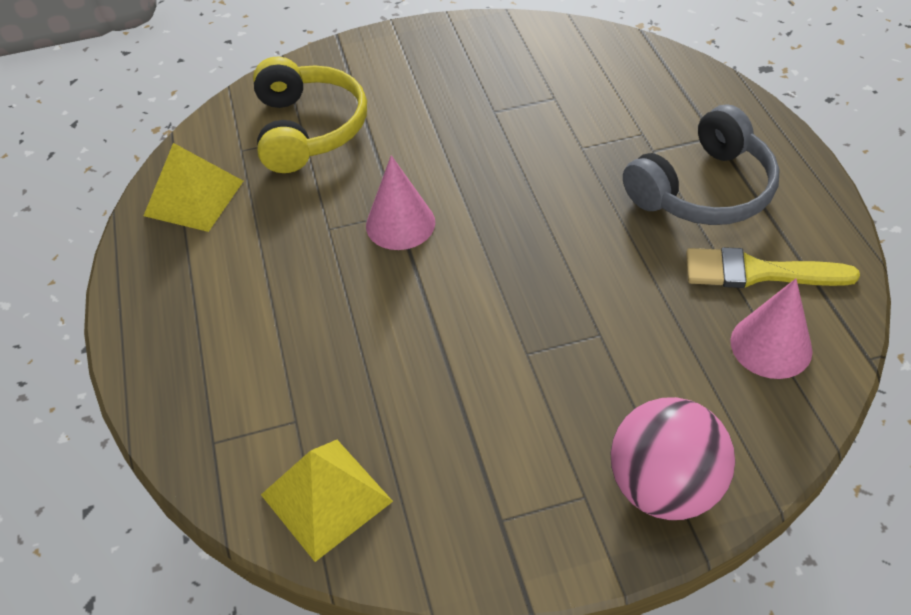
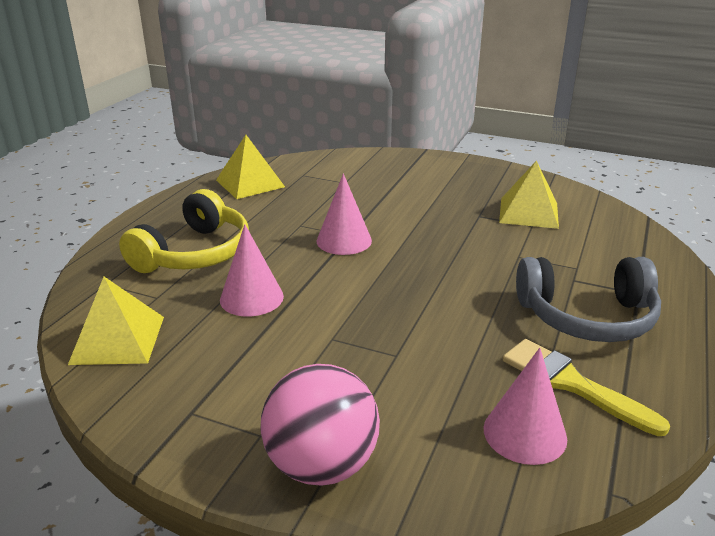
camera: 35 degrees right, 20 degrees down
(309, 129) = (352, 180): yellow headphones -> yellow headphones (195, 253)
(396, 356) = (251, 298): none -> pink cone
(535, 81) = (528, 212): none -> yellow pyramid

